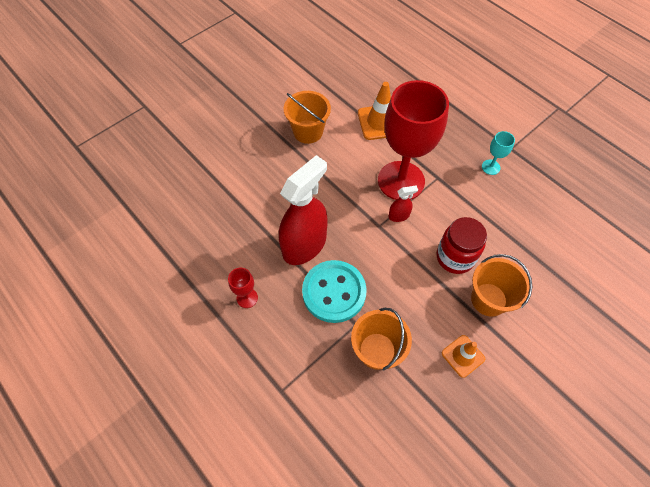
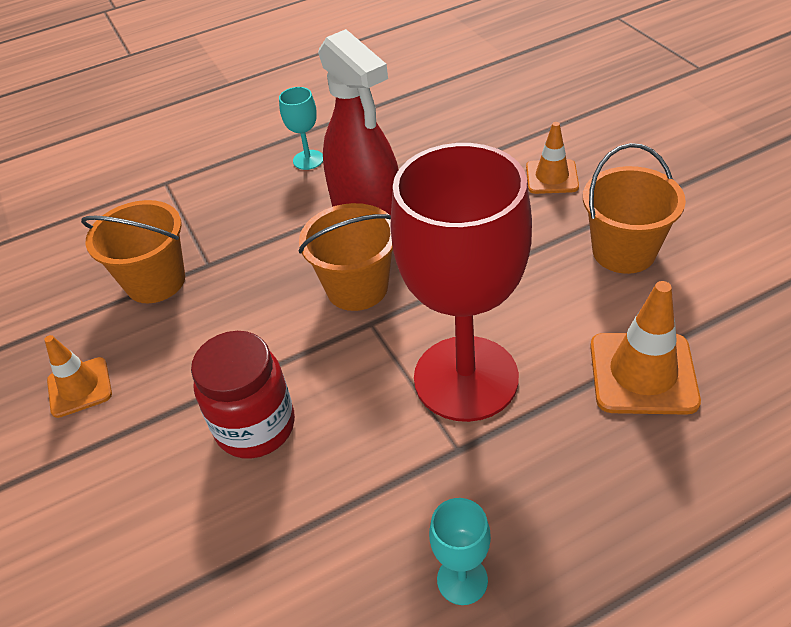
camera: 110 degrees right, 15 degrees down
(247, 298) = (308, 160): red goblet -> turquoise goblet
(253, 164) = (552, 177): none -> orange traffic cone
(334, 292) = (272, 247): turquoise button -> none
(399, 216) = (381, 357): red spray bottle -> none
(488, 299) = (147, 458): orange bucket -> orange bucket (357, 288)

